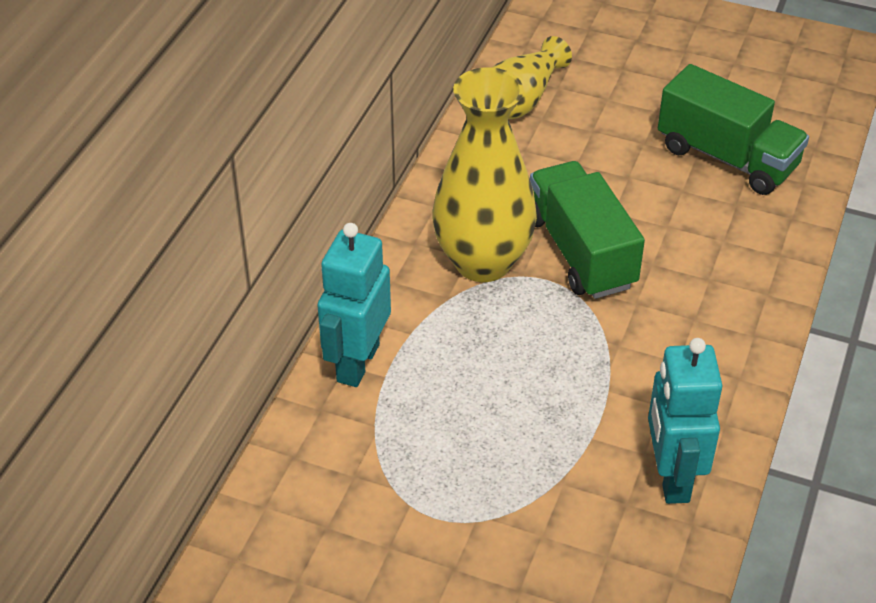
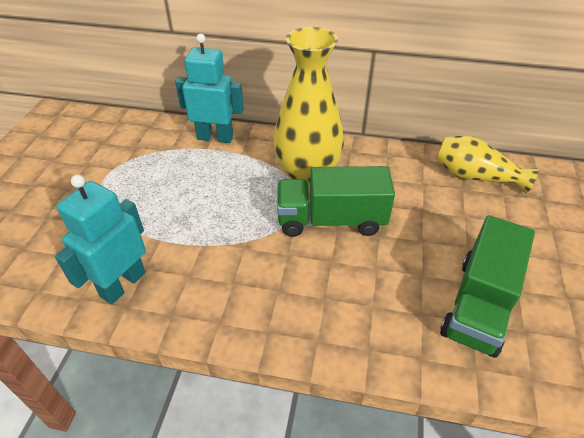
camera: 80 degrees right, 0 degrees up
(580, 252) = (331, 220): green truck -> green truck turned 150 degrees counterclockwise
(671, 477) = (123, 284): turquoise robot -> turquoise robot turned 45 degrees counterclockwise

